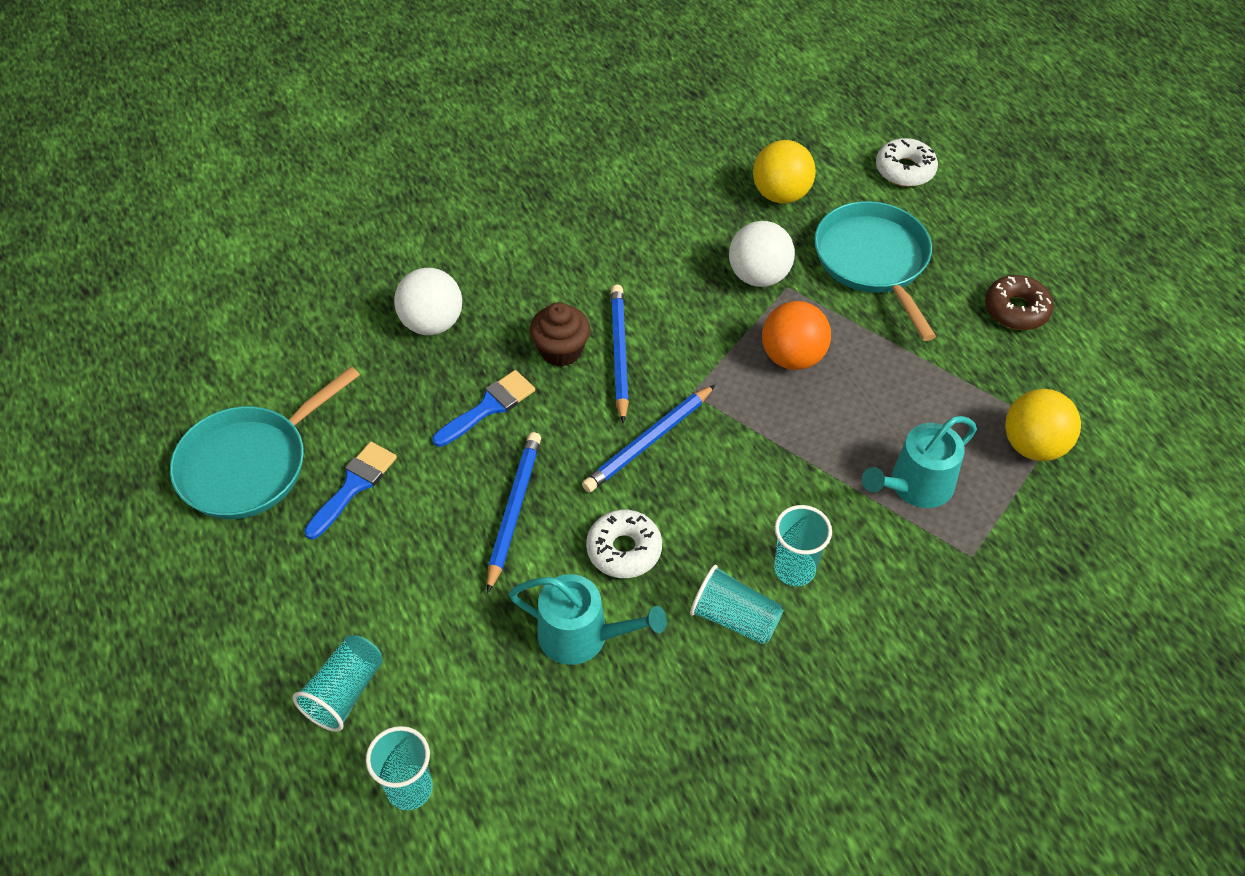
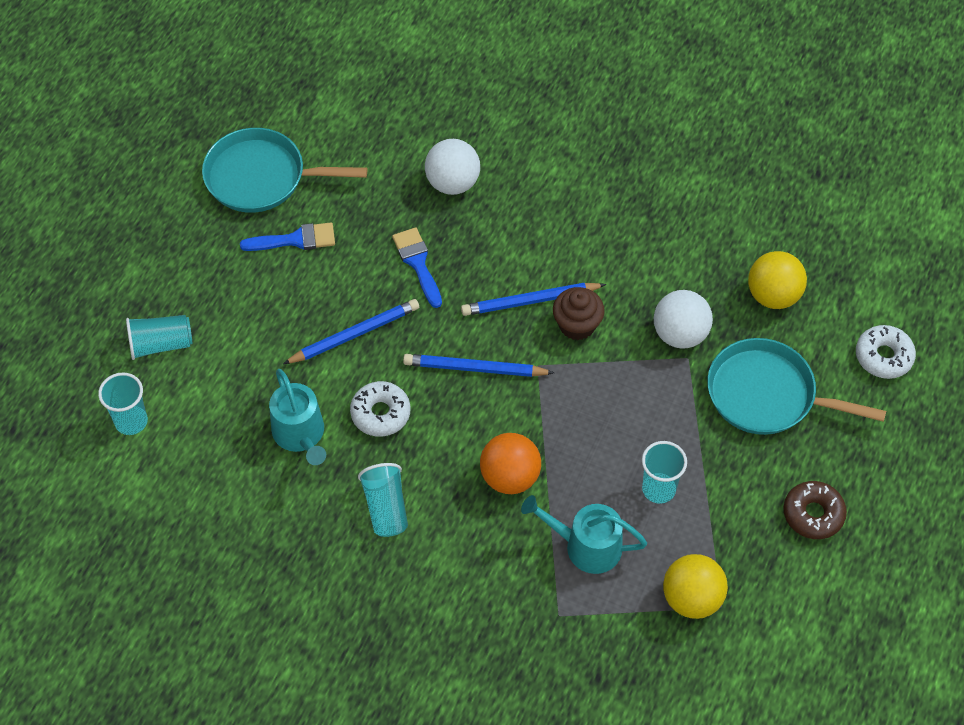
camera: 50 degrees right, 5 degrees up
(489, 407) = (418, 263): blue brush -> blue brush turned 120 degrees counterclockwise
(561, 350) = (500, 268): brown cupcake -> brown cupcake (577, 325)
(619, 353) = (530, 301): blue pencil -> blue pencil turned 150 degrees counterclockwise
(792, 357) = (627, 402): orange ball -> orange ball (510, 477)
(794, 569) = (452, 517): turquoise cup -> turquoise cup (658, 489)
(873, 261) = (767, 395): turquoise pan -> turquoise pan turned 105 degrees counterclockwise

